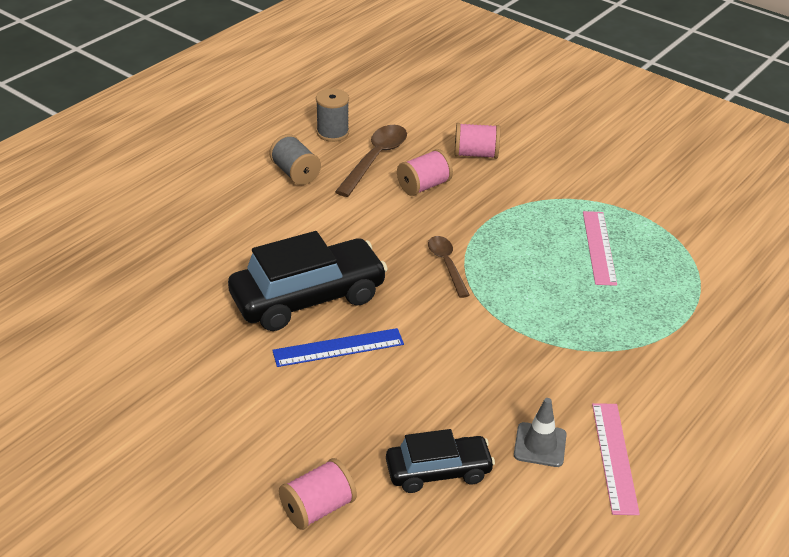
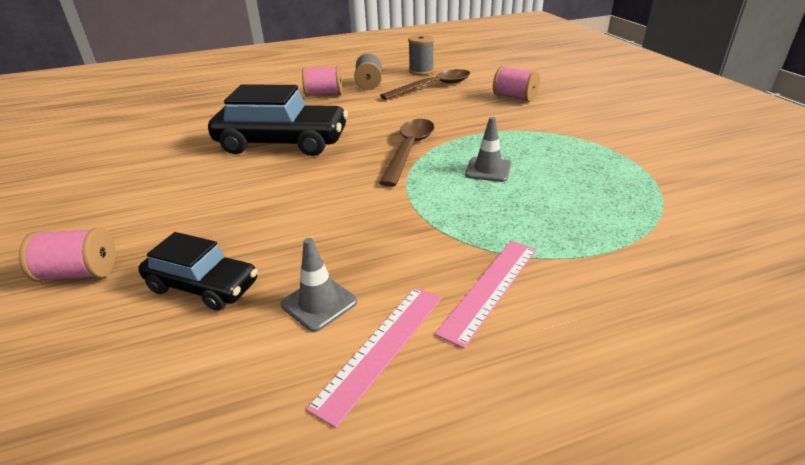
camera: 35 degrees right, 5 degrees down
(338, 348) = (258, 176): blue ruler -> none
(424, 186) = (450, 106): pink spool -> pink spool (324, 94)
(447, 264) = (409, 150): brown spoon -> brown spoon, size x1.55
(538, 266) = (488, 170): none -> grey traffic cone
(599, 247) = (563, 172): pink ruler -> pink ruler (490, 289)

